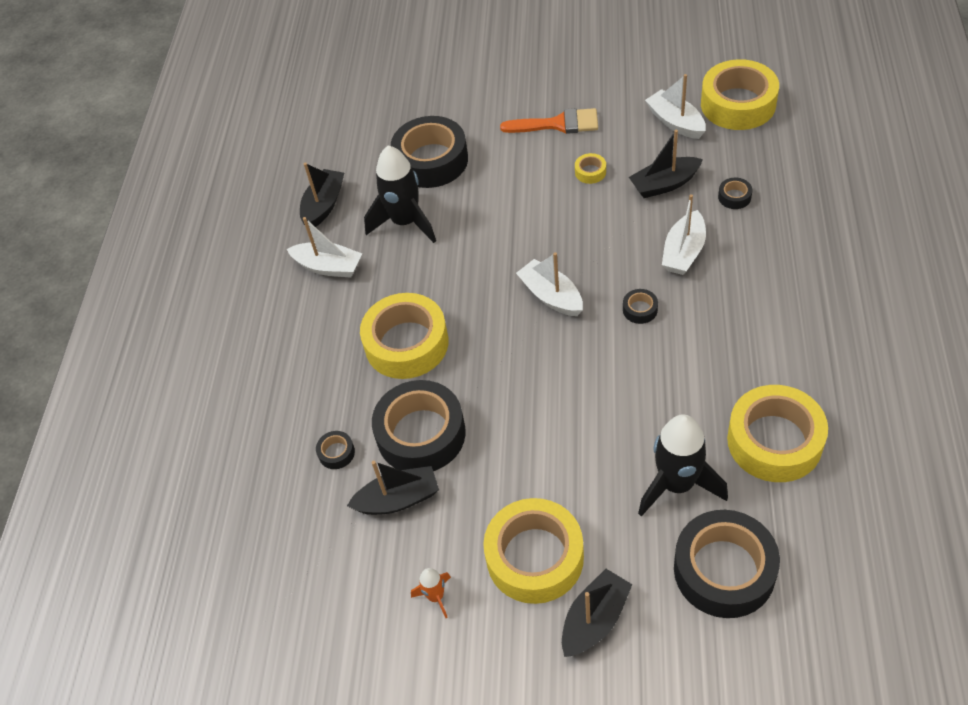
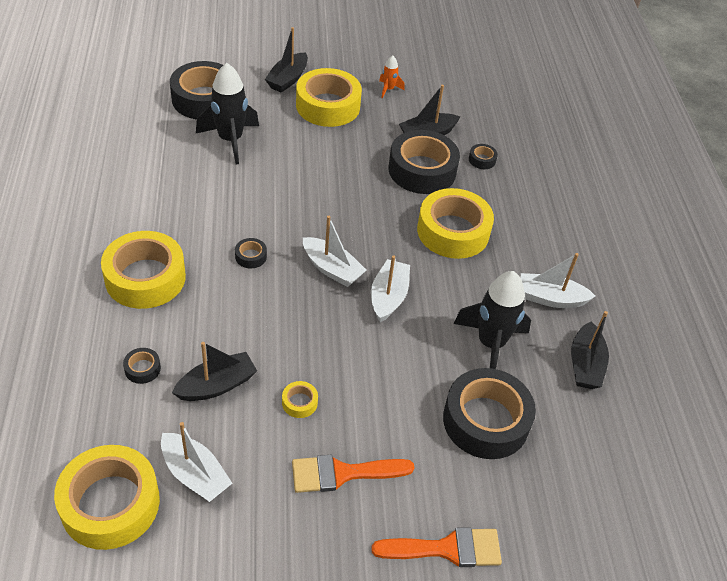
camera: 160 degrees right, 5 degrees down
(486, 82) = (447, 549): none -> orange brush
(683, 252) = (205, 309): white boat -> white boat (388, 297)
(774, 441) = (154, 163): yellow tape -> yellow tape (145, 278)

